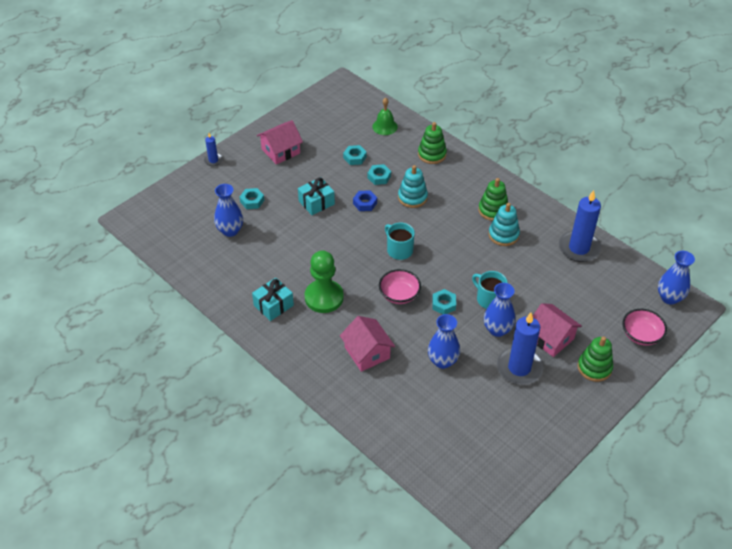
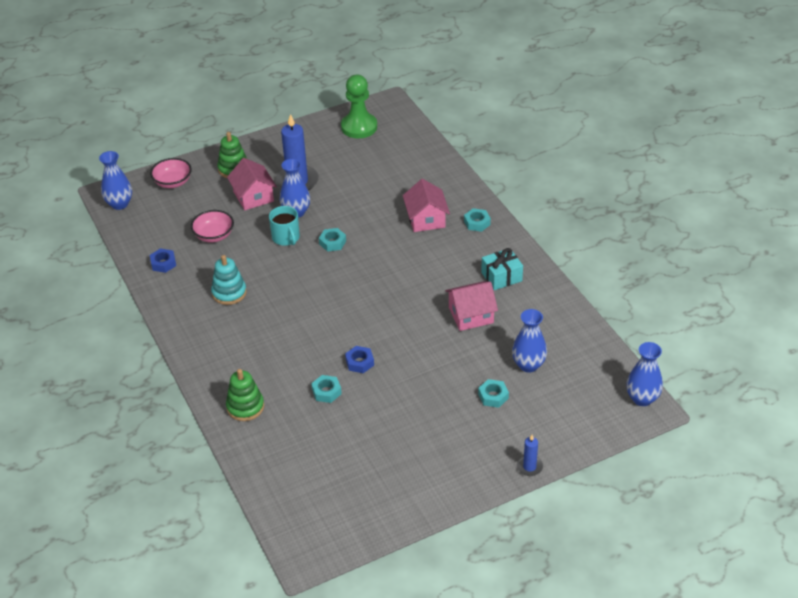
camera: 160 degrees left, 5 degrees down
(280, 151) = (435, 459): pink house -> pink house (471, 315)
(316, 202) = (416, 376): turquoise gift -> none
(324, 297) = (447, 273): green pawn -> green pawn (359, 127)
(355, 157) = (343, 426): turquoise nut -> turquoise nut (477, 223)
(385, 126) = (281, 464): green bell -> none
(399, 250) = (348, 302): turquoise mug -> none
(399, 295) = (371, 260): pink bowl -> pink bowl (214, 235)
(412, 197) = (301, 356): turquoise stacking toy -> none
(442, 361) = (361, 199): blue vase -> blue vase (642, 398)
(493, 210) = (221, 321): green stacking toy -> none
(579, 248) = (163, 263): blue candle -> blue nut

